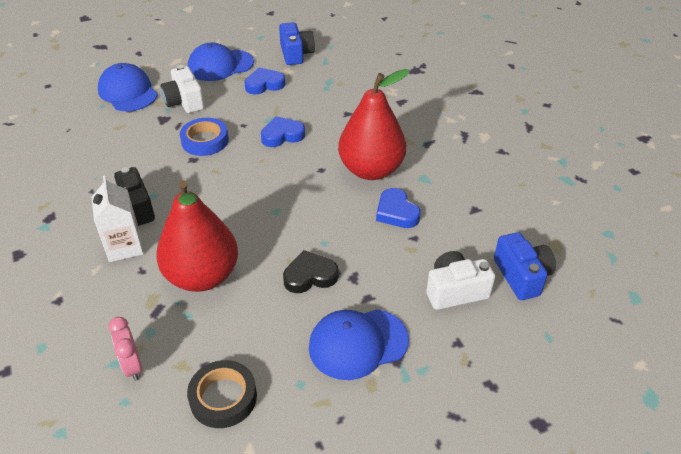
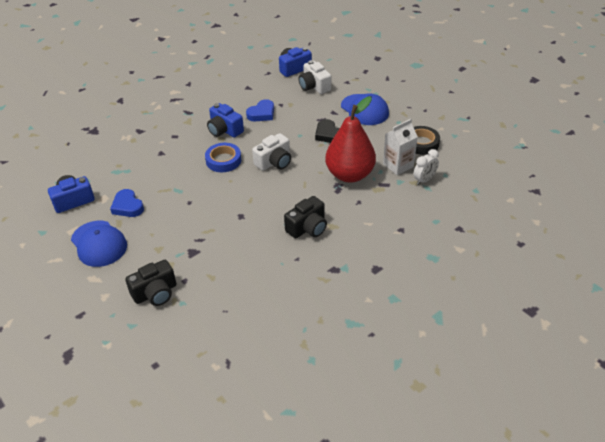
camera: 105 degrees left, 0 degrees up
(124, 246) = (343, 217): white carton -> white carton (398, 165)
(128, 92) = (155, 293): blue cap -> black camera
(132, 366) = (424, 180): pink clock -> white clock
(184, 102) = (164, 247): white camera -> white camera (274, 162)
(205, 141) = (216, 217): blue tape -> blue tape (223, 160)
(282, 135) = (197, 178): blue heart -> none
(371, 170) = (224, 130): red pear -> blue camera

